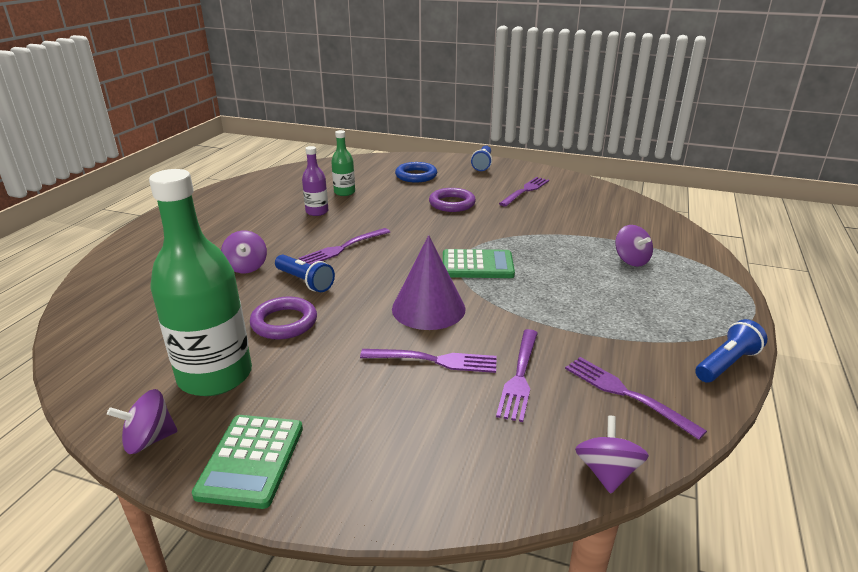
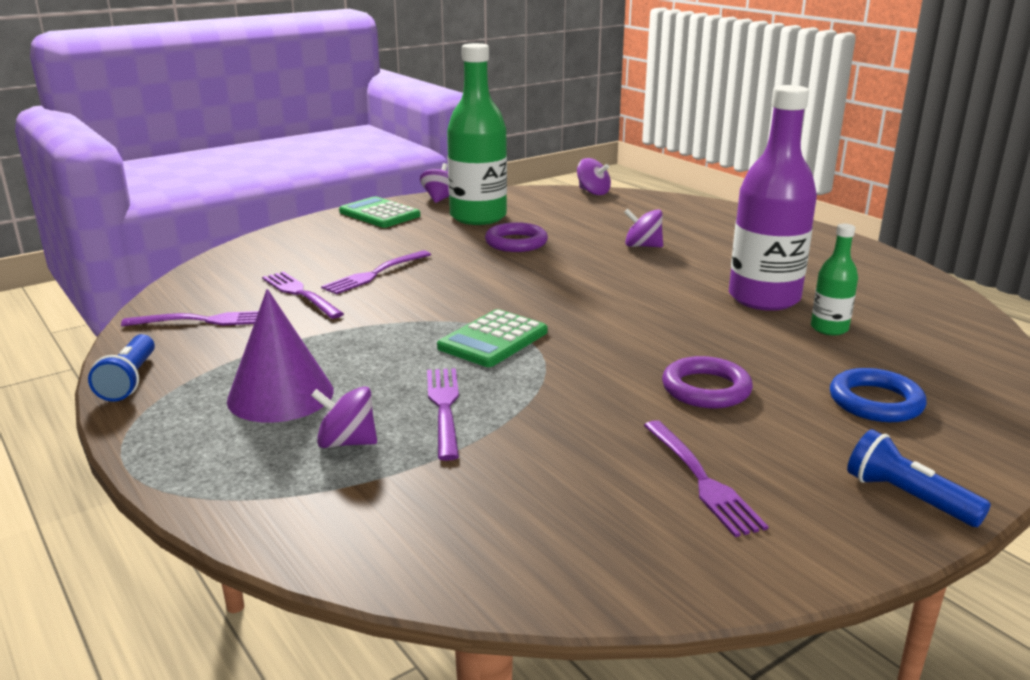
camera: 125 degrees right, 5 degrees down
(305, 282) = (577, 260): blue flashlight -> none
(317, 212) = (764, 298): purple bottle -> purple bottle, size x2.06
(343, 248) = (634, 289): purple fork -> purple fork (444, 408)
(428, 308) = (449, 292): purple cone -> purple cone (280, 395)
(607, 472) = (179, 285): purple spinning top -> purple spinning top (593, 192)

